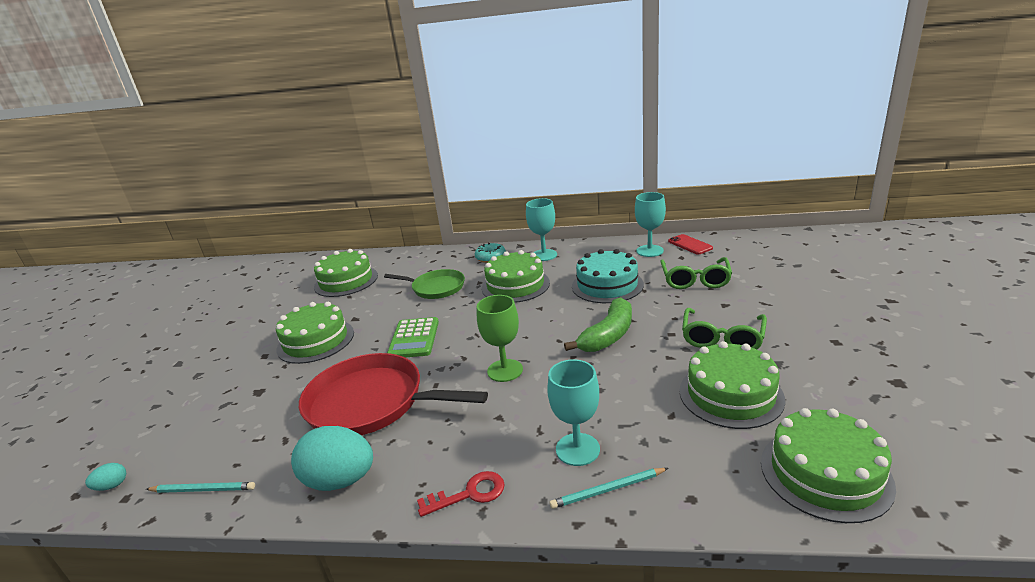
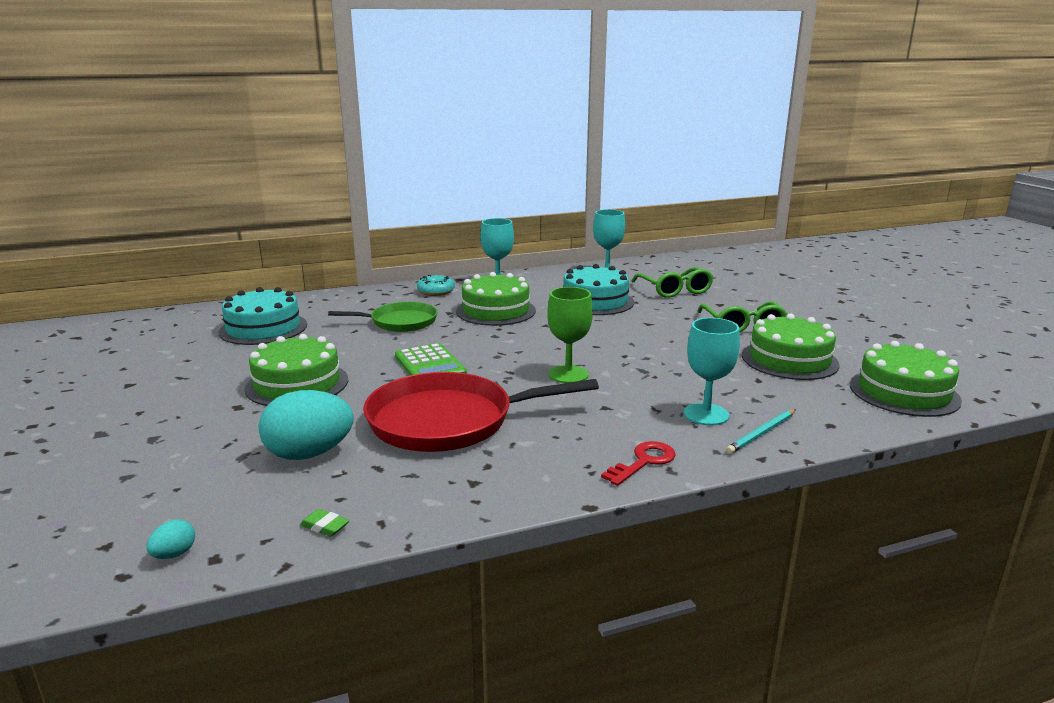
camera: 30 degrees left, 5 degrees down
(203, 489) = (325, 526): turquoise pencil -> green eraser
(340, 480) = (494, 482): turquoise egg -> turquoise egg (309, 454)
(346, 281) = (263, 328): green cake -> turquoise cake
(608, 335) = (640, 337): green banana -> none
(690, 245) = (640, 266): red phone -> none

